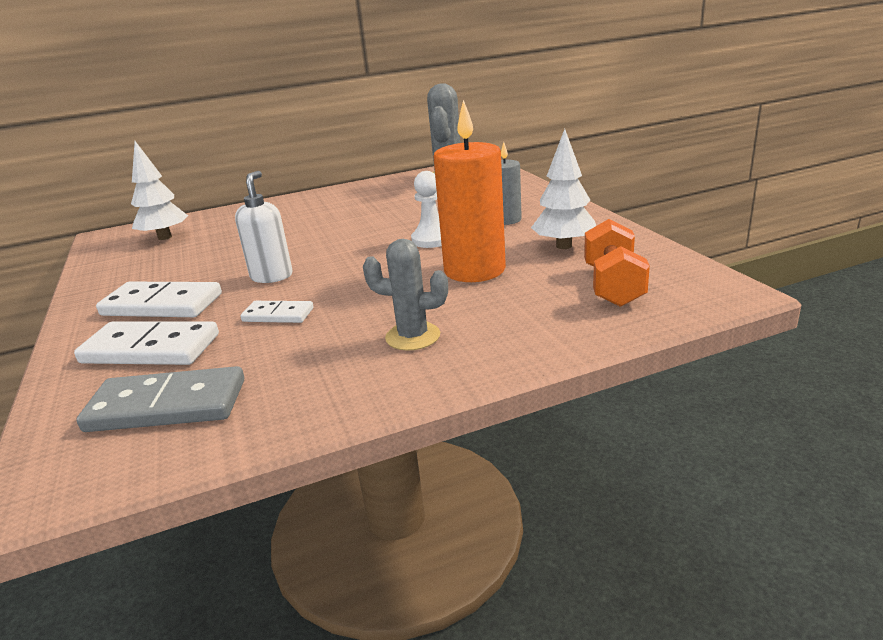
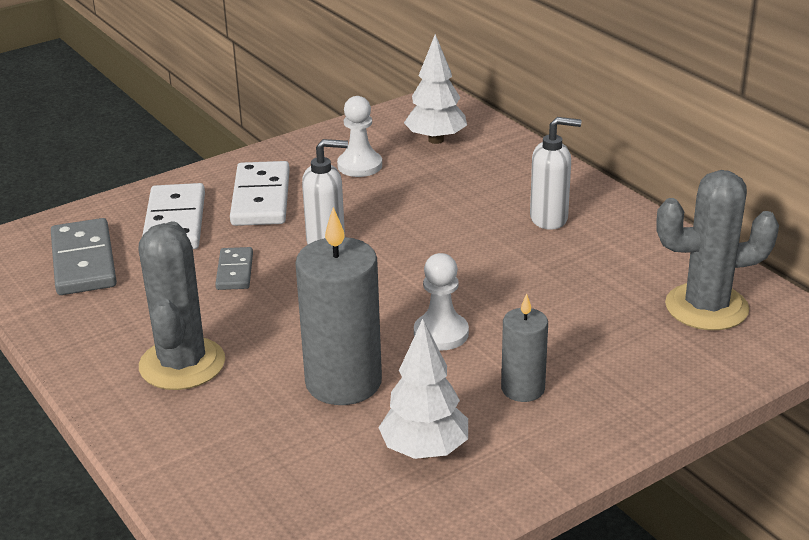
camera: 75 degrees right, 5 degrees up
(164, 264) = (360, 166): none -> white pawn
(278, 315) = (235, 271): white domino -> grey domino
(319, 208) = (549, 219): none -> white soap dispenser
(413, 336) = (182, 364): grey cactus -> grey cactus, size x1.53
(474, 270) = (343, 382): orange candle -> grey candle
(613, 286) = (295, 499): orange dumbbell -> none

